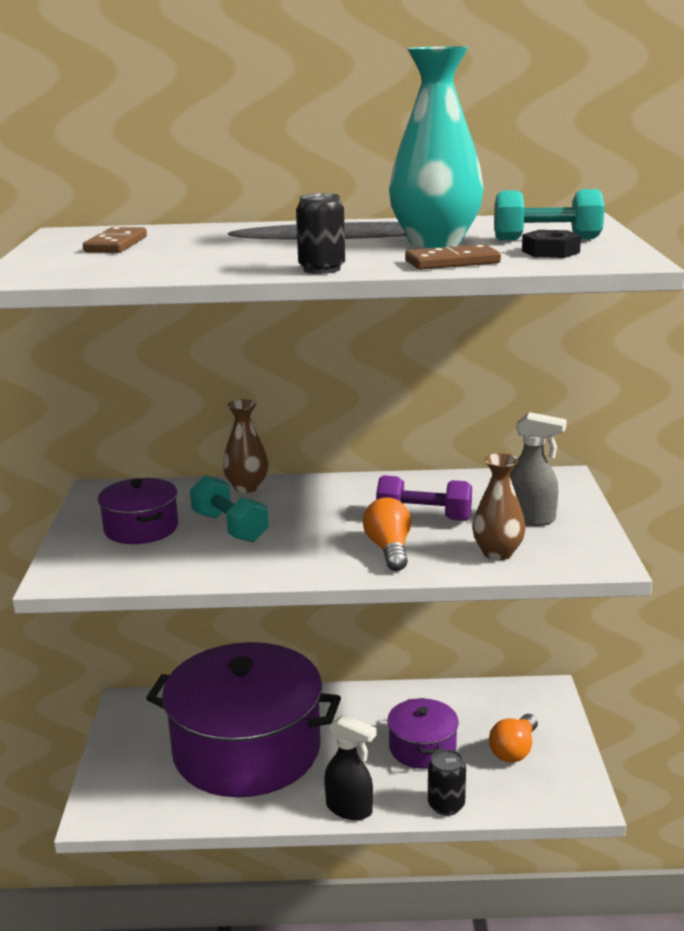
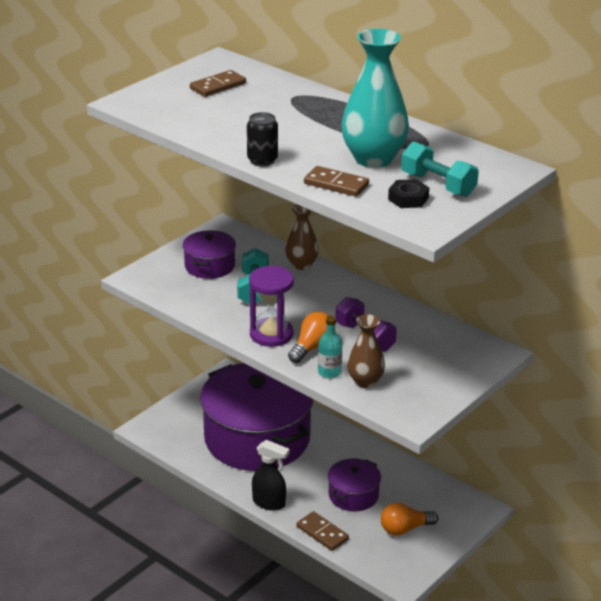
camera: 40 degrees right, 10 degrees up
(324, 558) = (271, 334): none -> purple hourglass
(349, 809) = (269, 503): black spray bottle -> black spray bottle turned 45 degrees counterclockwise
(446, 805) = (322, 533): black can -> brown domino
(448, 562) = (329, 372): none -> turquoise bottle
(530, 519) = (423, 370): grey spray bottle -> none

